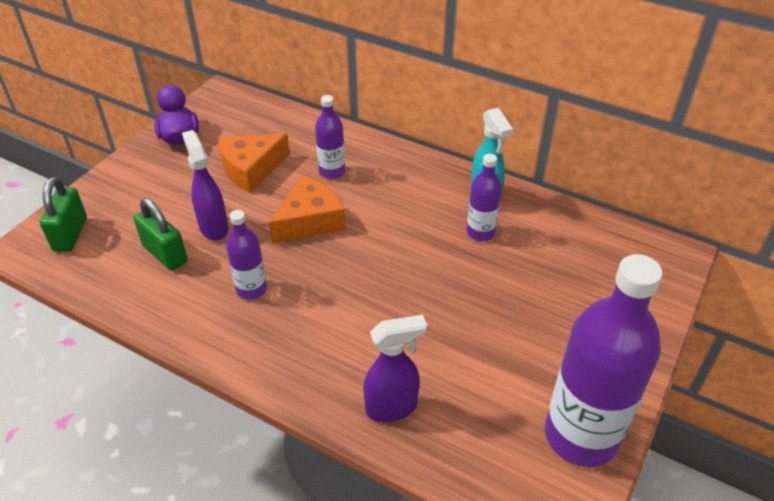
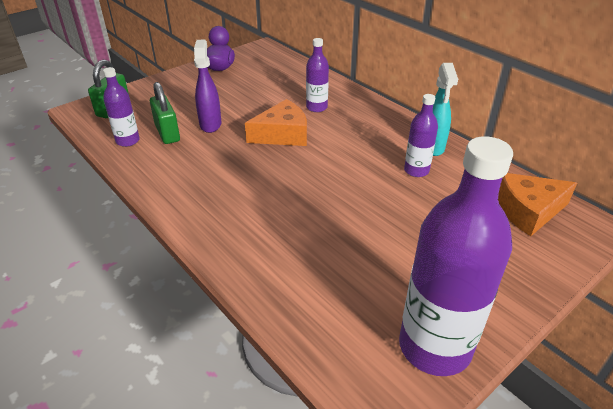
camera: 20 degrees right, 5 degrees down
(251, 169) = (258, 95): orange cheese -> orange cheese (528, 211)
(251, 289) = (214, 168): purple bottle -> purple bottle (128, 141)
(392, 407) = (276, 276): purple spray bottle -> none

